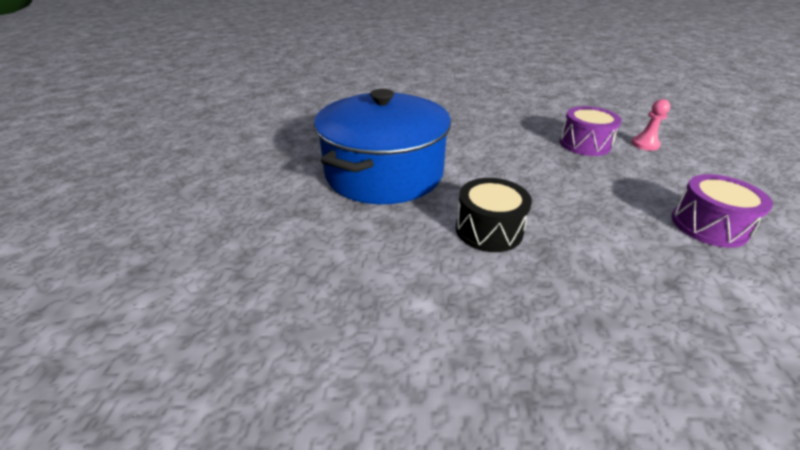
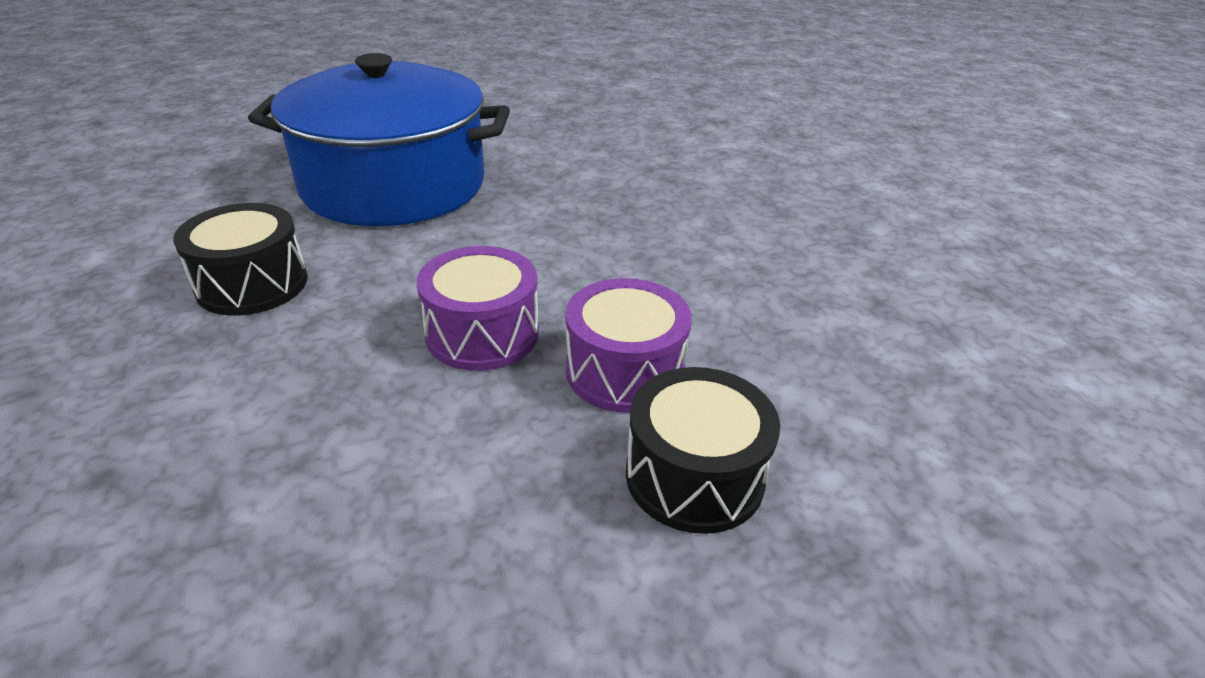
camera: 65 degrees right, 0 degrees up
(645, 144) = (694, 476): pink pawn -> black drum
(708, 225) = (298, 560): purple drum -> purple drum (482, 334)

